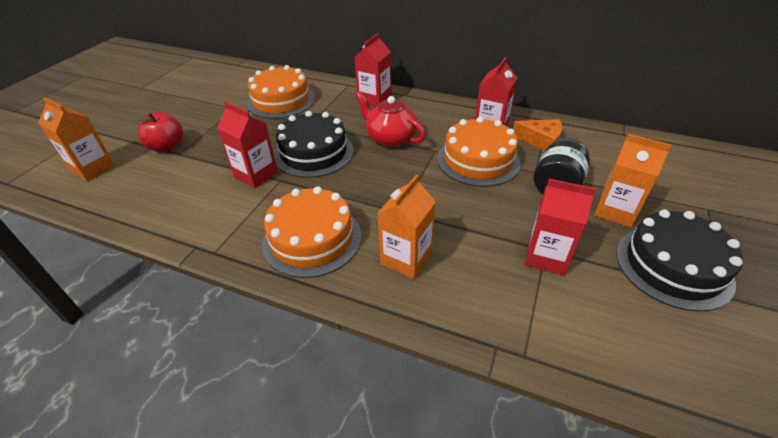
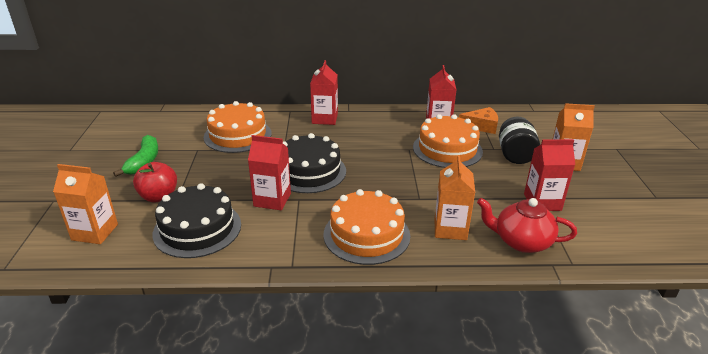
camera: 25 degrees left, 10 degrees down
(185, 110) = (144, 161): none -> green banana
(390, 138) = (365, 147): red teapot -> red teapot (521, 241)
(673, 266) = (619, 188): black cake -> black cake (197, 229)

